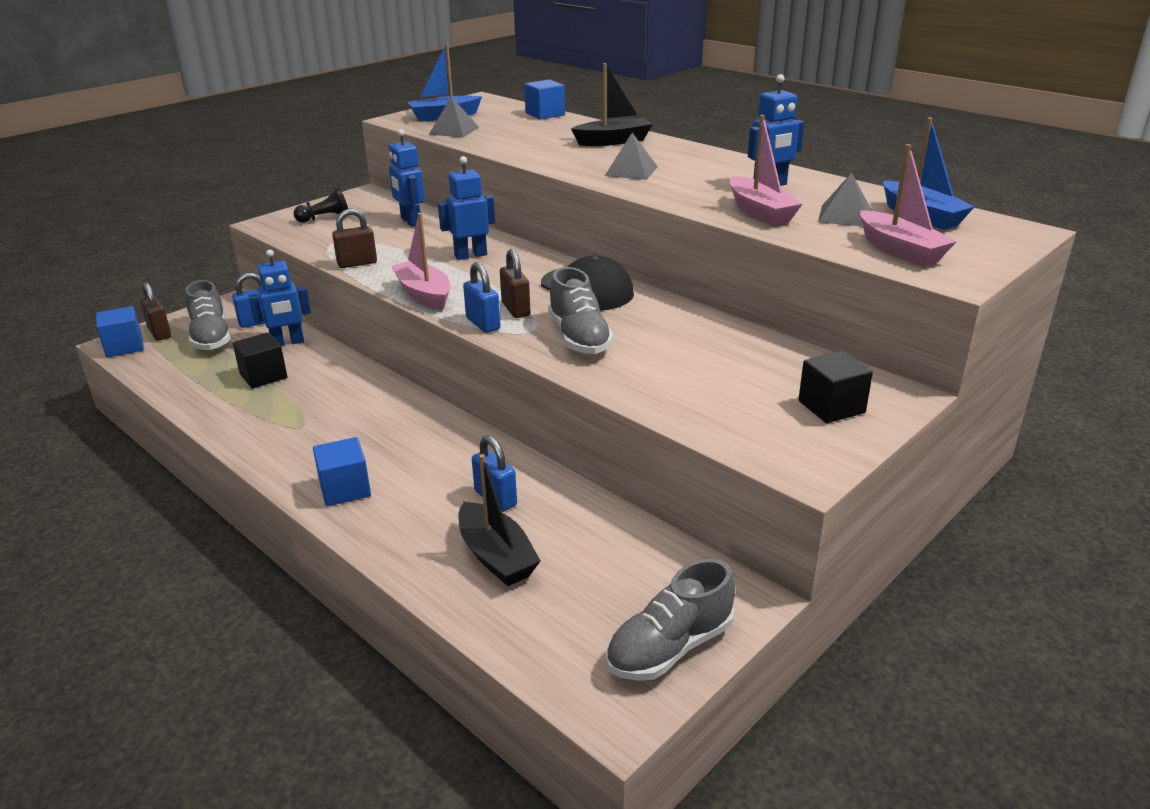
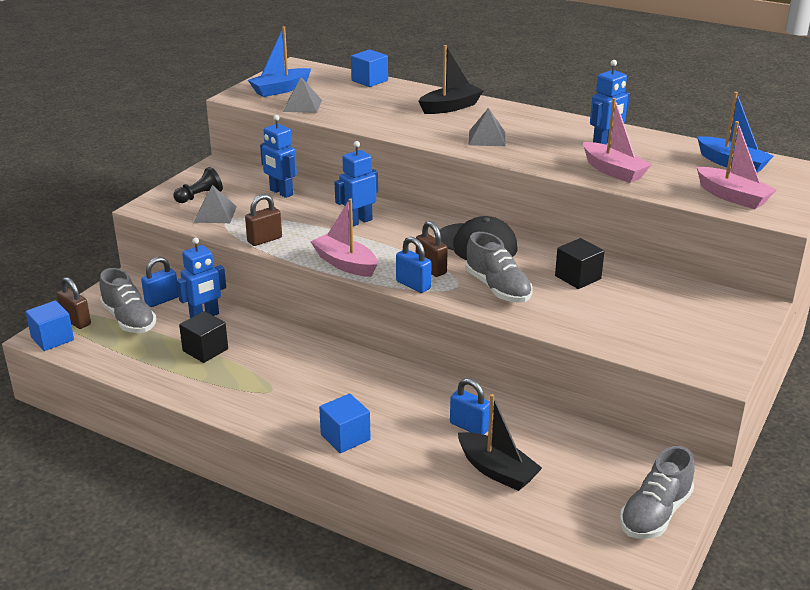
camera: 15 degrees left, 0 degrees up
(831, 407) = (712, 322): black cube -> black cube (578, 277)
(845, 216) = (677, 168): grey pyramid -> grey pyramid (215, 214)

